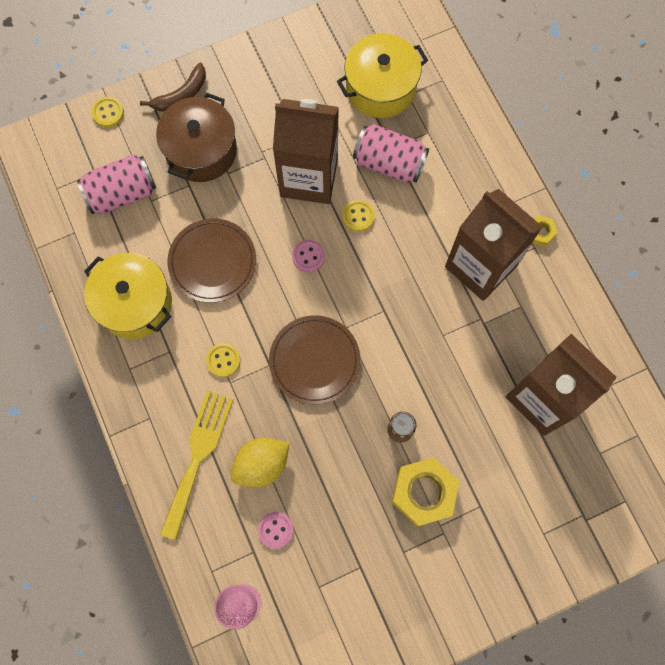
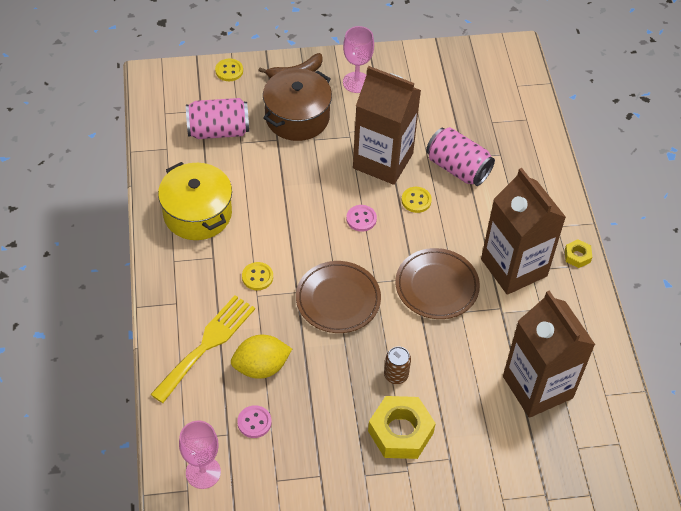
camera: 15 degrees right, 20 degrees down
(212, 262) = (276, 201): brown plate -> brown plate (436, 286)
(250, 86) = (356, 82): none -> pink goblet
(380, 87) = (469, 111): yellow pot -> none

